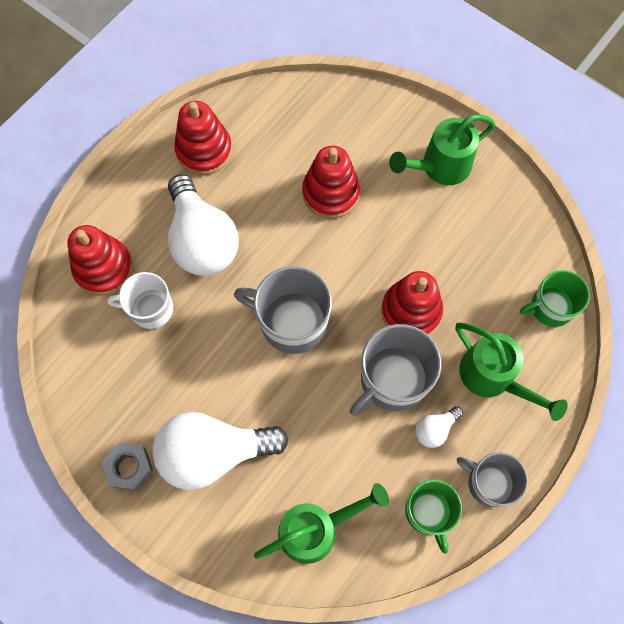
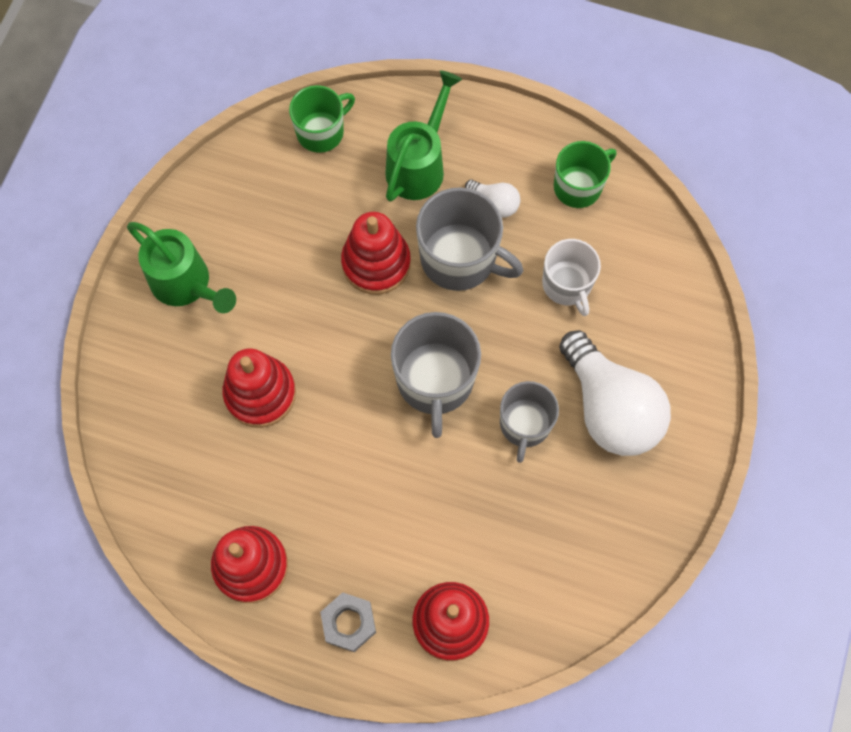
camera: 110 degrees left, 0 degrees up
(129, 468) = (662, 489): grey nut -> grey nut (349, 623)
(150, 309) = (479, 543): white mug -> white mug (567, 285)
(202, 240) = (373, 518): white light bulb -> none
(316, 529) = (640, 281): green watering can -> none
(489, 482) = (527, 141): grey mug -> grey mug (525, 424)
(550, 307) = (321, 131): green mug -> green mug turned 90 degrees counterclockwise

